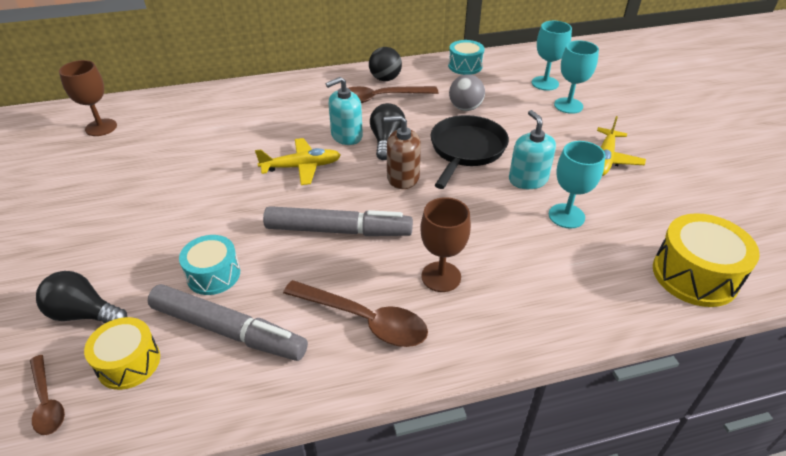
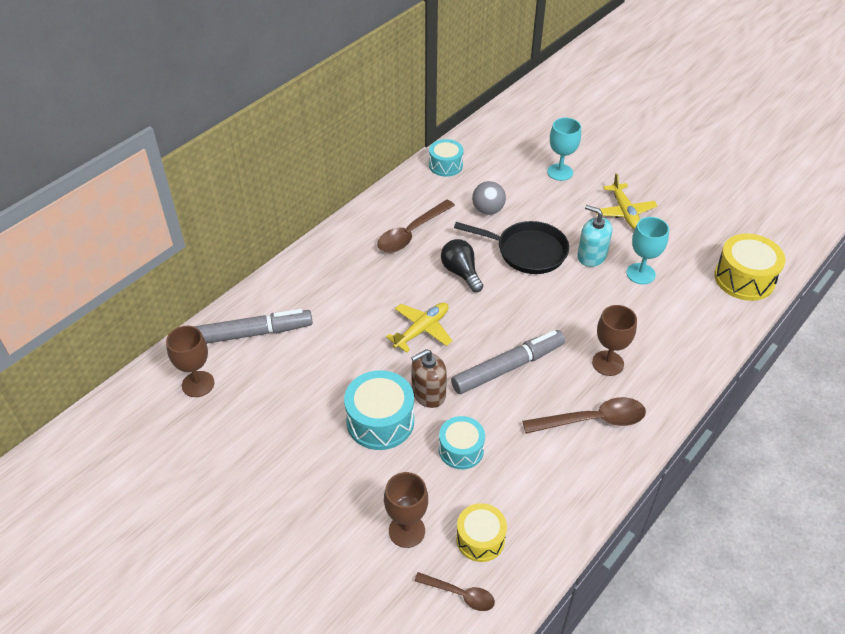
camera: 35 degrees left, 5 degrees up
(84, 314) = (406, 531): black light bulb -> brown goblet
(182, 216) = (380, 421): none -> turquoise drum
(227, 330) = (517, 479): grey marker -> grey marker (250, 334)
(346, 136) = (424, 283): turquoise soap dispenser -> none
(385, 79) = (394, 209): black ball -> none
(403, 177) = (506, 299): brown soap dispenser -> brown soap dispenser (428, 393)
(466, 150) = (527, 251): black pan -> black pan turned 120 degrees clockwise
(545, 83) = (524, 156): turquoise goblet -> none

